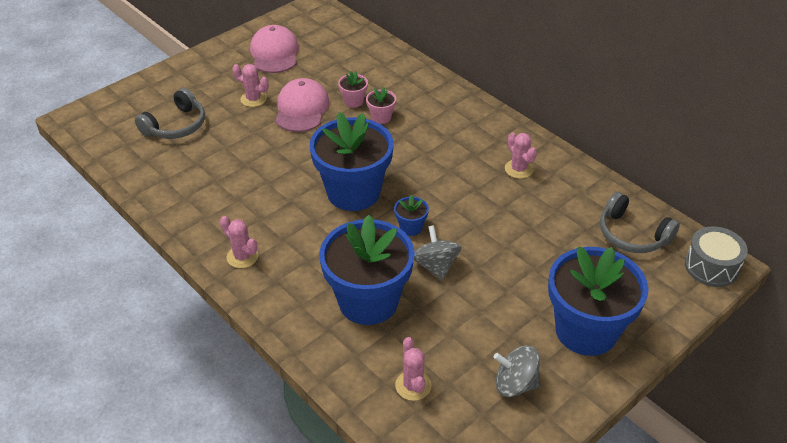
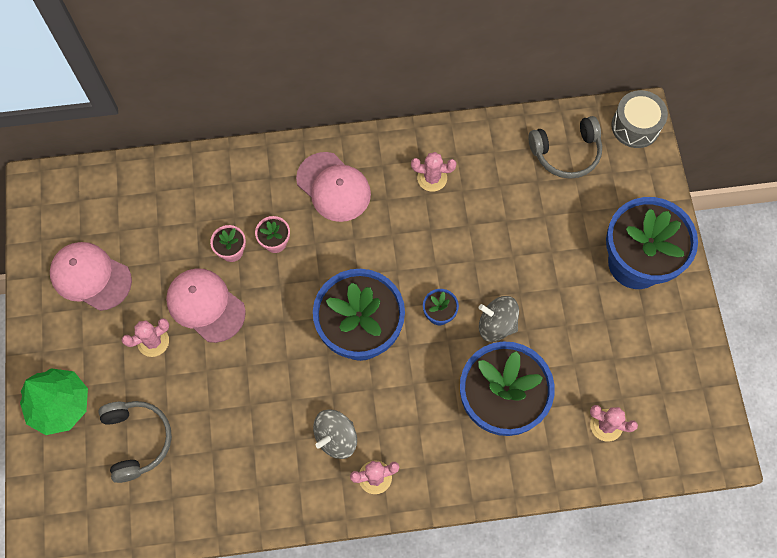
camera: 55 degrees left, 25 degrees up
(174, 82) = (60, 405): none -> green tree
(454, 124) = (333, 187): none -> pink cap
(515, 384) = (651, 350): grey spinning top -> grey spinning top (336, 438)

